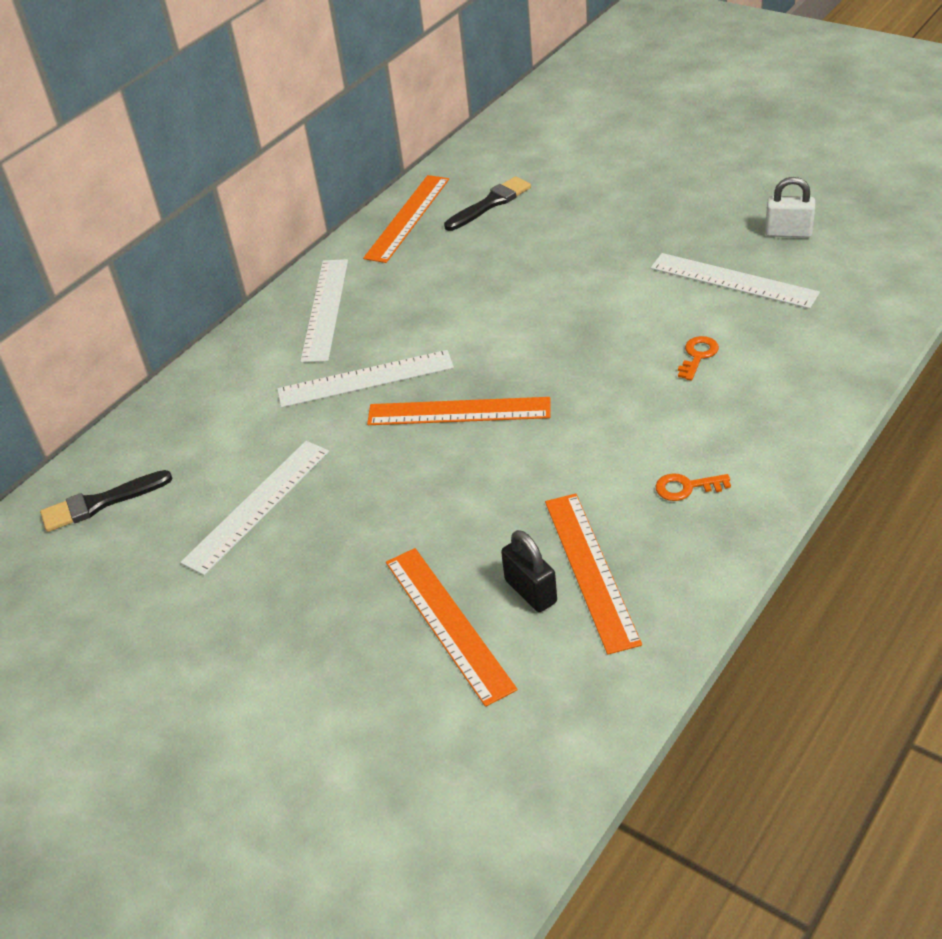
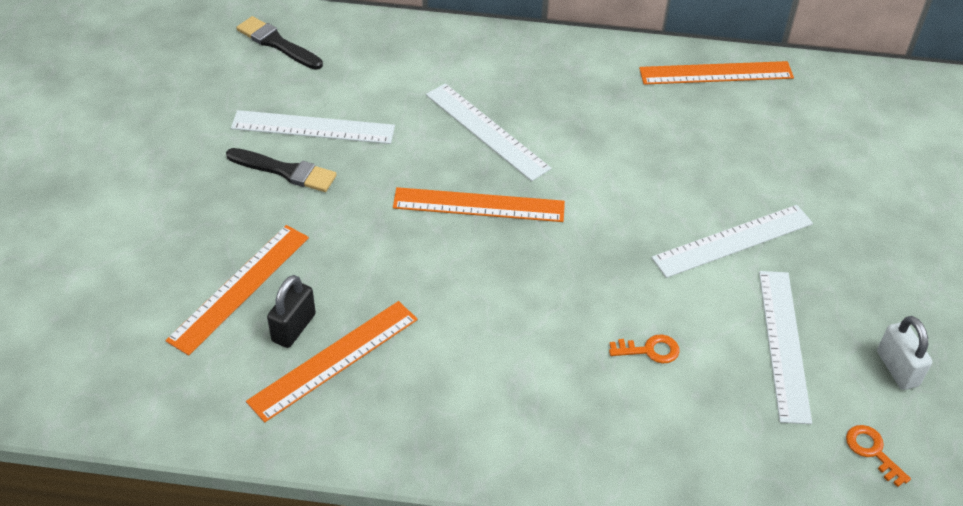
camera: 55 degrees right, 5 degrees up
(325, 309) = (558, 71): white ruler -> white ruler (733, 240)
(459, 412) = (479, 205): orange ruler -> orange ruler turned 60 degrees counterclockwise
(490, 203) = (777, 120): black brush -> black brush (285, 171)
(686, 487) = (464, 396): orange key -> orange key (872, 451)

